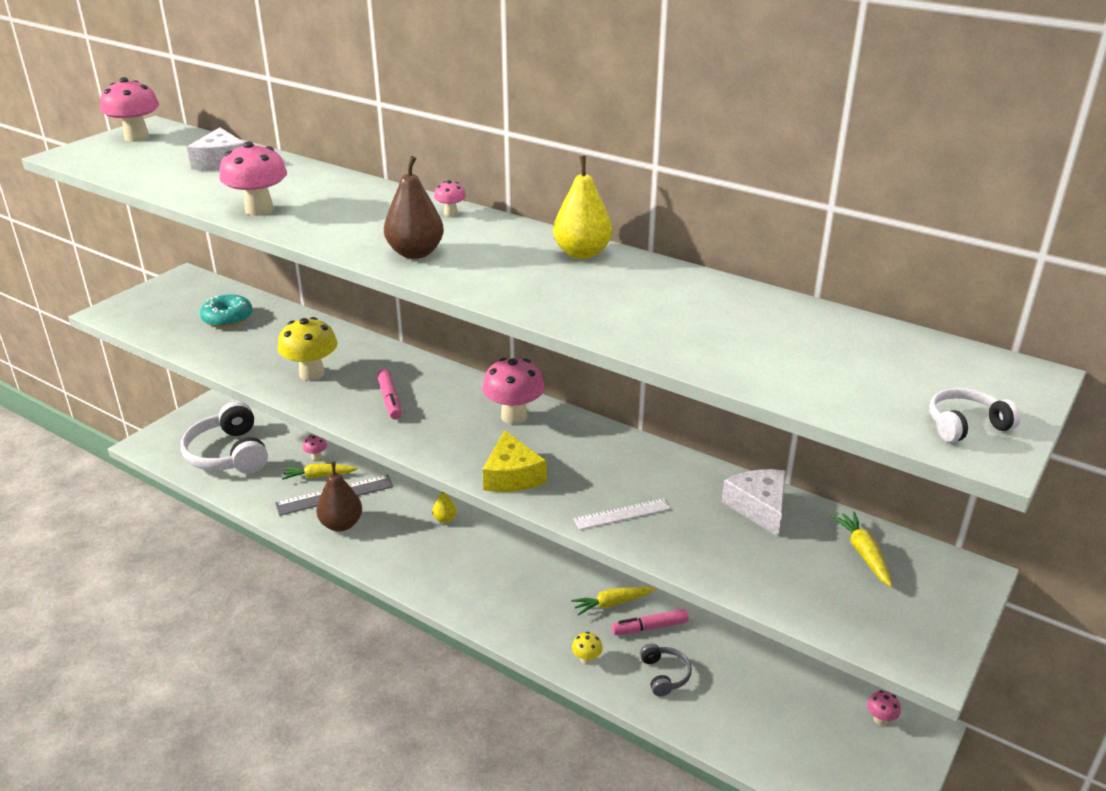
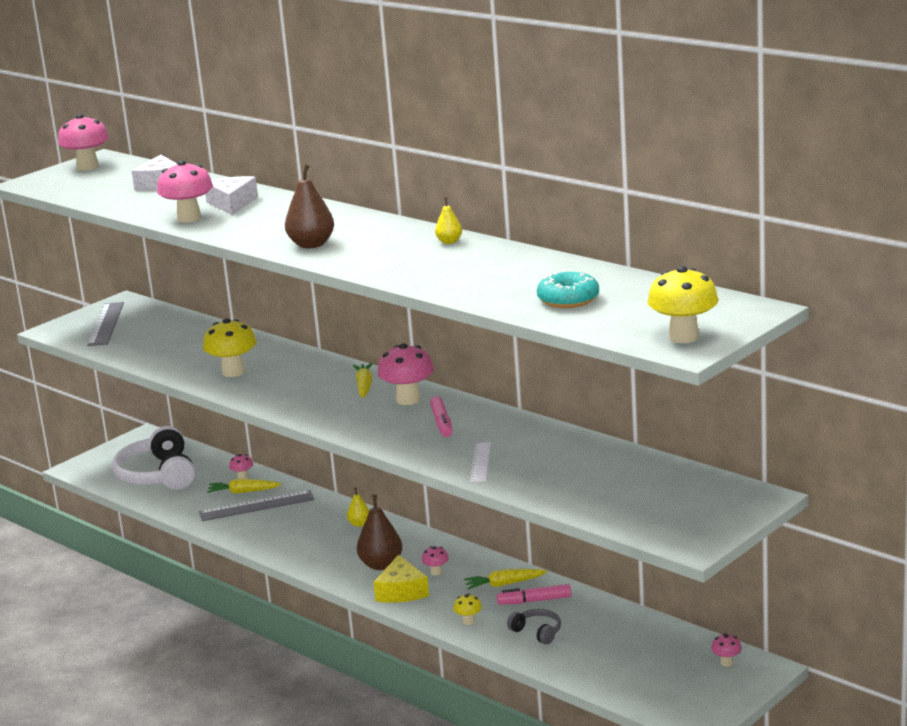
camera: 10 degrees right, 10 degrees down
(167, 305) = (106, 324): none -> grey ruler
(227, 318) = (161, 333): turquoise donut -> turquoise donut (568, 300)
(341, 524) = (260, 527): brown pear -> brown pear (381, 565)
(390, 400) = (300, 390): pink marker -> pink marker (442, 423)
(450, 213) = (349, 216): pink mushroom -> pink mushroom (436, 572)
(512, 475) = (394, 438): yellow cheese -> yellow cheese (401, 591)
(582, 253) = (449, 242): yellow pear -> yellow pear, size x0.55
(622, 514) = (481, 462): white ruler -> white ruler turned 75 degrees counterclockwise
(664, 675) = (537, 632): grey headphones -> grey headphones turned 45 degrees counterclockwise
(759, 507) = (601, 457): white cheese -> white cheese (232, 204)
(863, 553) = (677, 485): yellow carrot -> yellow carrot (364, 386)
(965, 425) = (683, 337): white headphones -> yellow mushroom

